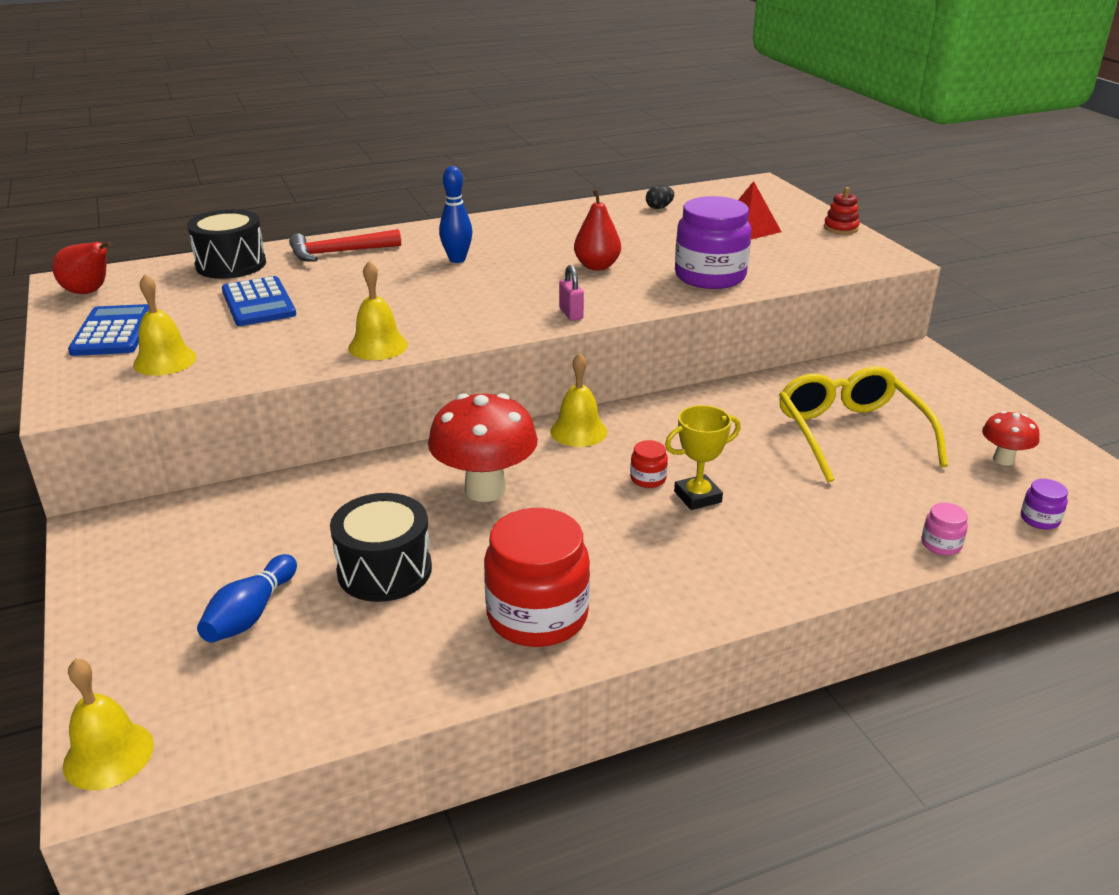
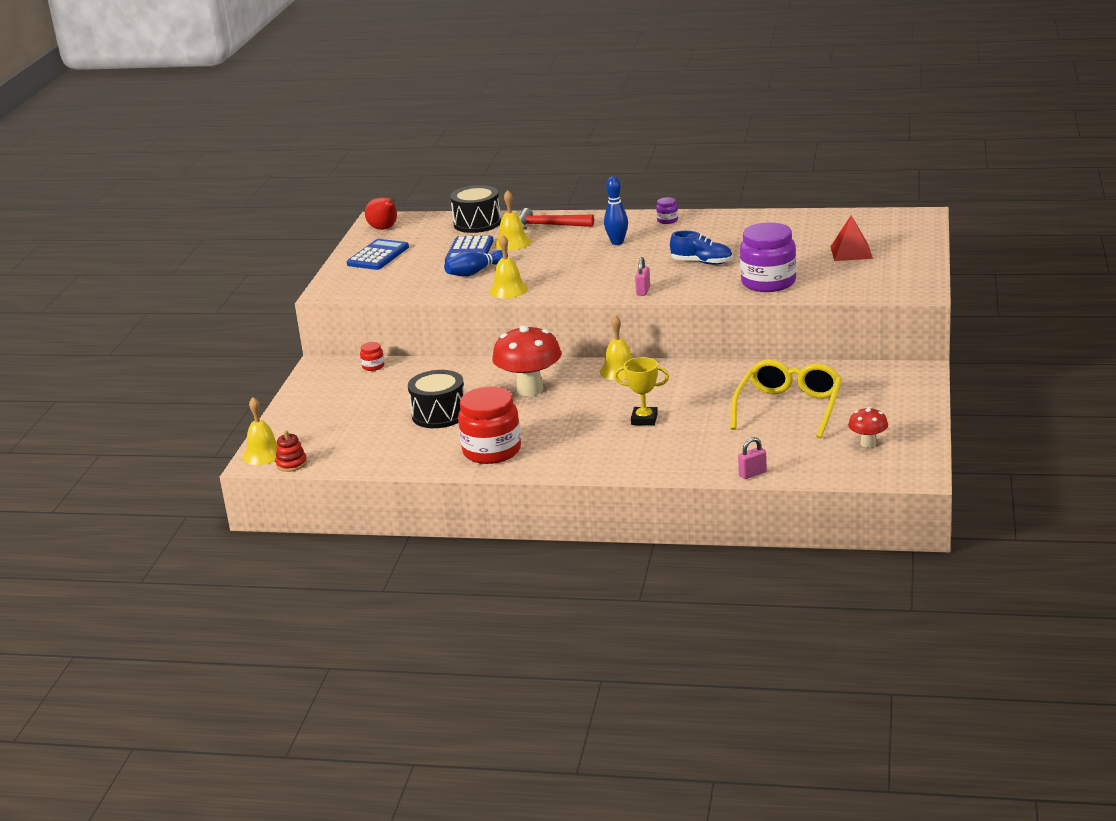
camera: 35 degrees right, 5 degrees down
(165, 361) = (390, 277): yellow bell -> yellow bell (512, 243)
(250, 614) = (361, 418): blue bowling pin -> blue bowling pin (475, 272)
(597, 266) = (702, 262): red pear -> blue shoe
(648, 479) = (628, 404): red jar -> red jar (373, 366)
(659, 207) = (809, 225): black egg -> none
(841, 228) = (924, 263): red stacking toy -> red stacking toy (291, 464)
(941, 544) = (752, 474): pink jar -> pink padlock
(1039, 519) = (835, 477): purple jar -> purple jar (667, 220)

